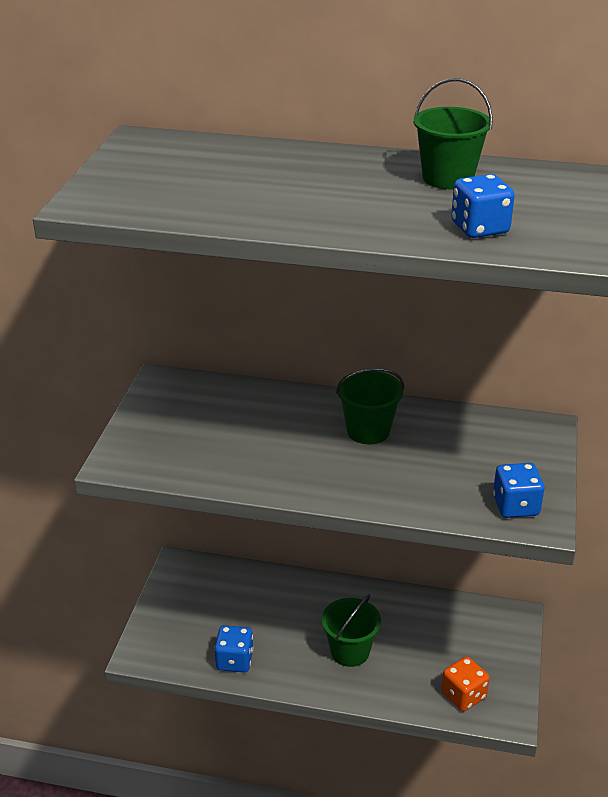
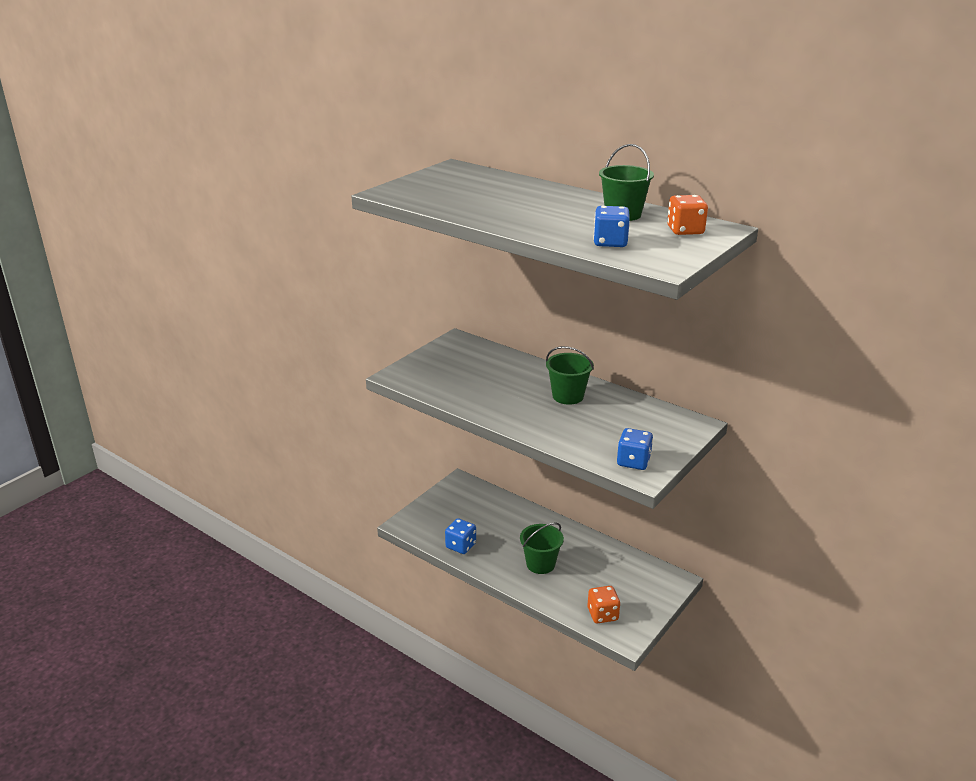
camera: 25 degrees right, 5 degrees down
(548, 189) = (685, 230): none -> orange dice

